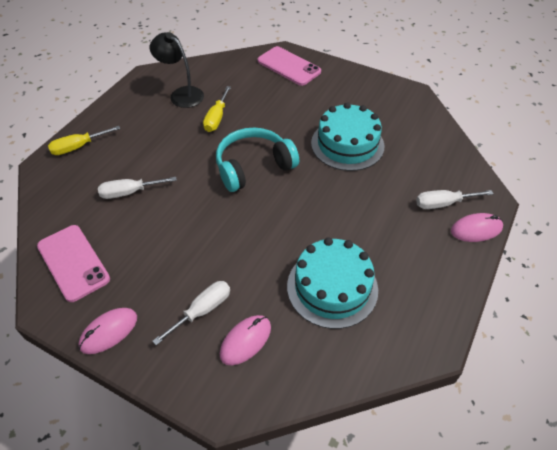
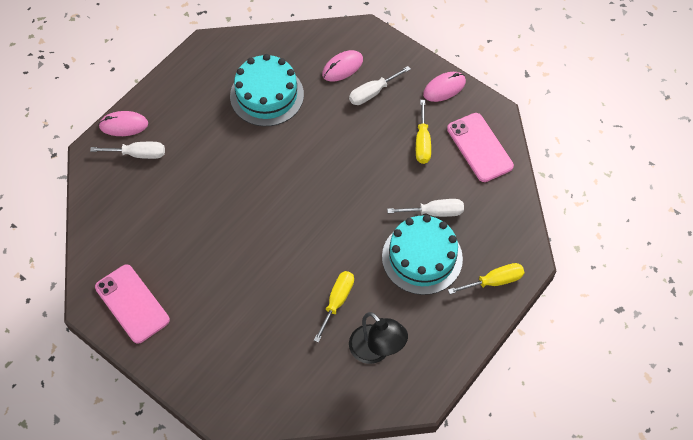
camera: 170 degrees left, 10 degrees up
(140, 258) = (422, 142): none -> yellow screwdriver
(253, 167) = (307, 224): turquoise headphones -> none
(289, 66) = (229, 384): pink phone -> pink phone (132, 304)
(347, 144) = (201, 239): turquoise cake -> turquoise cake (422, 257)

